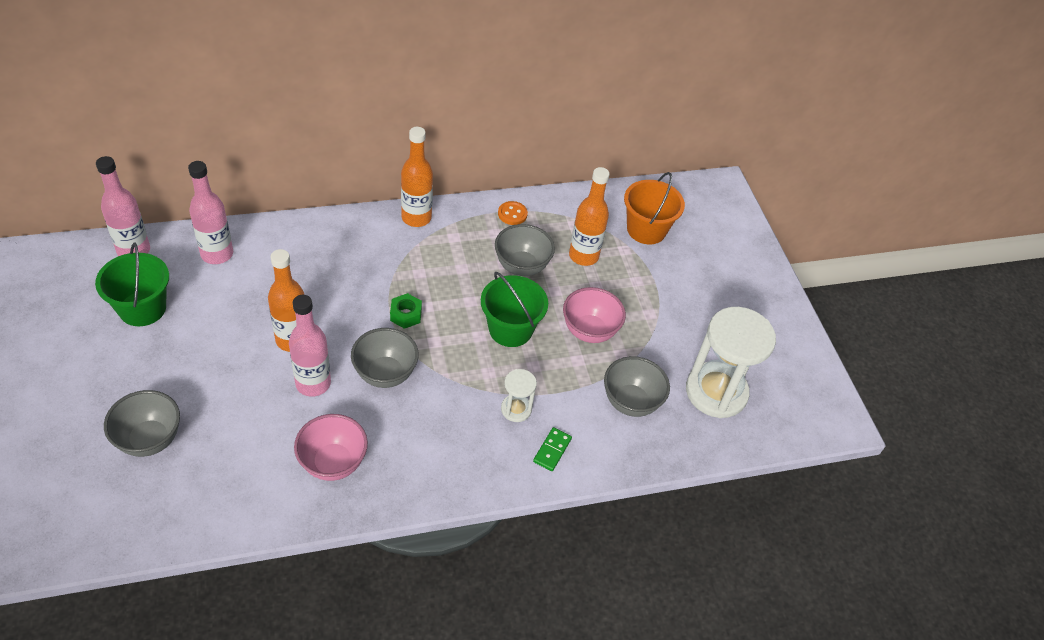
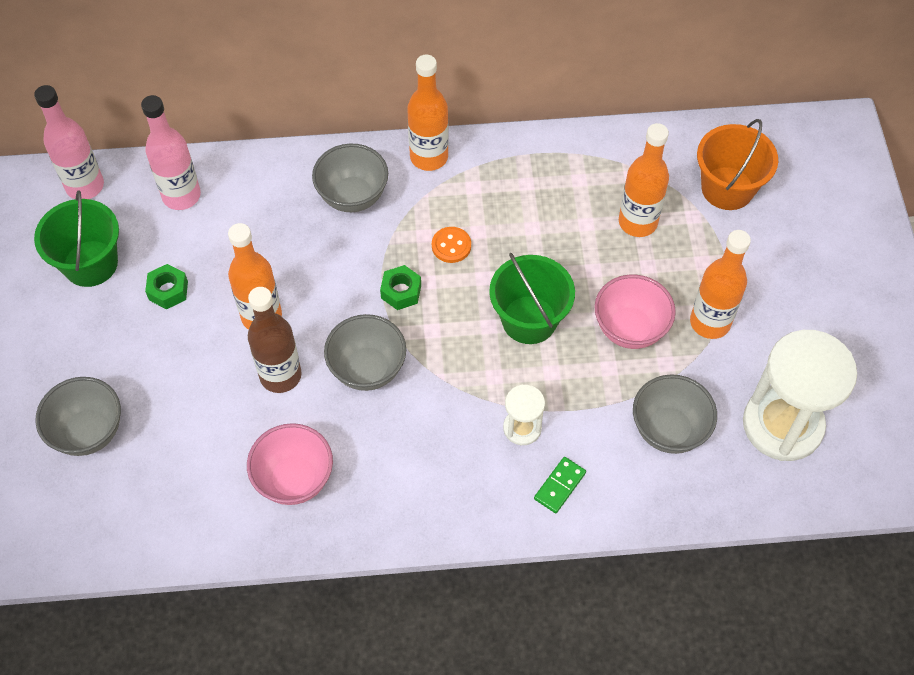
camera: 15 degrees right, 10 degrees up
(211, 325) = (168, 291): none -> green nut
(313, 383) = (280, 375): pink bottle -> brown bottle
(512, 214) = (552, 157): orange button -> orange button (451, 246)
(521, 266) = (555, 233): grey bowl -> grey bowl (353, 197)
(649, 323) = (710, 322): none -> orange bottle

